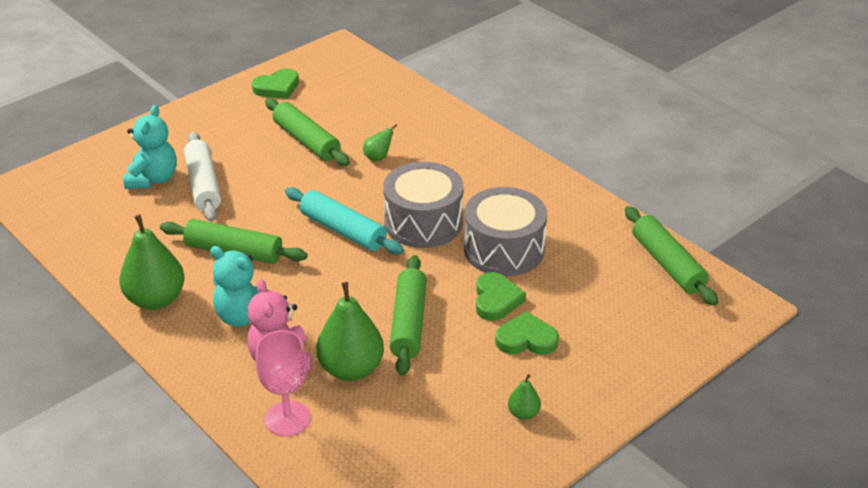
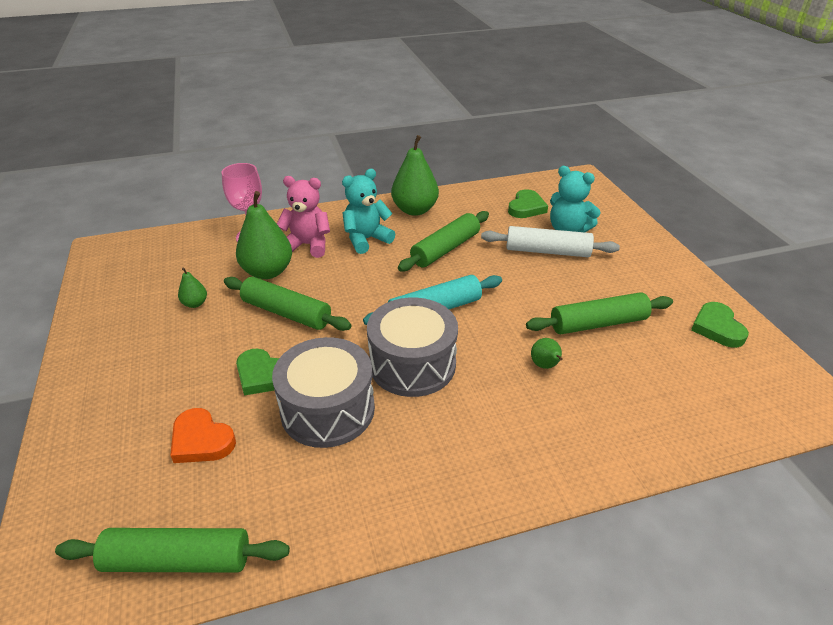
camera: 115 degrees right, 0 degrees up
(523, 413) = (130, 342): green pear -> green pear (195, 303)
(526, 339) = (198, 376): green heart -> green heart (526, 207)
(583, 301) = (201, 440): none -> orange heart

